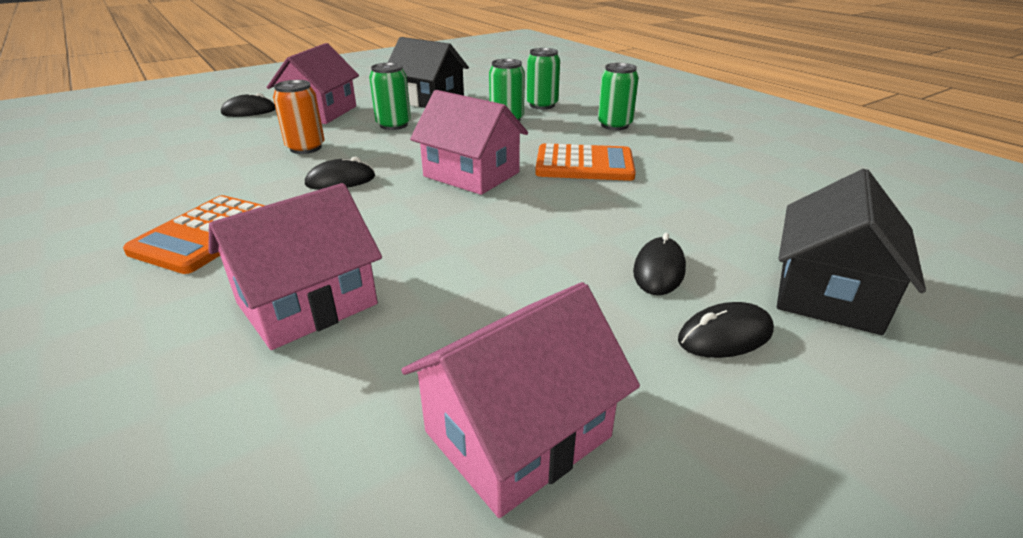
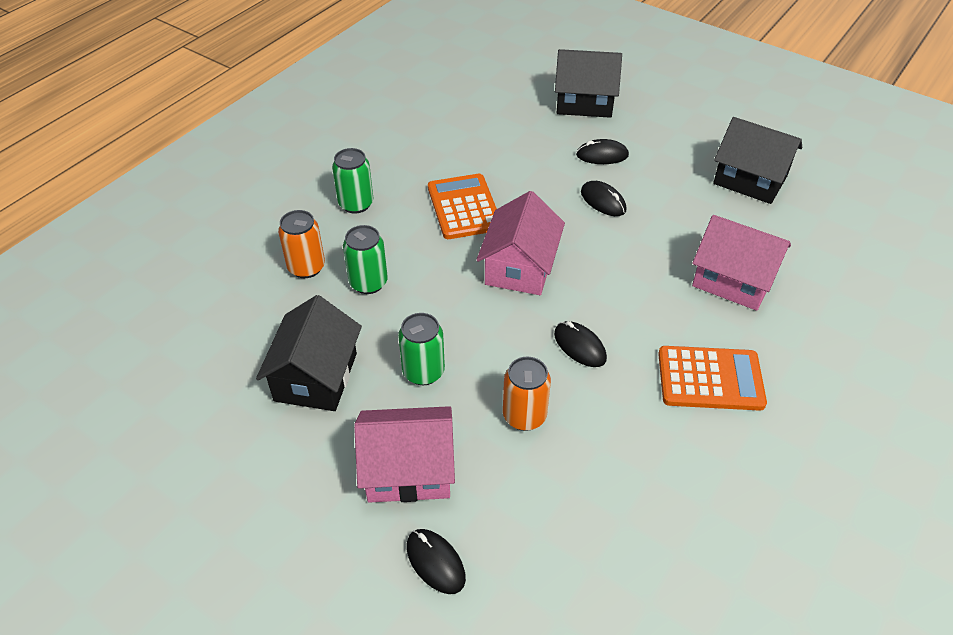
camera: 110 degrees left, 15 degrees up
(517, 434) = (750, 180): pink house -> black house
(542, 105) = (306, 267): green can -> orange can
(725, 336) = (644, 132): black mouse -> black mouse (603, 201)

